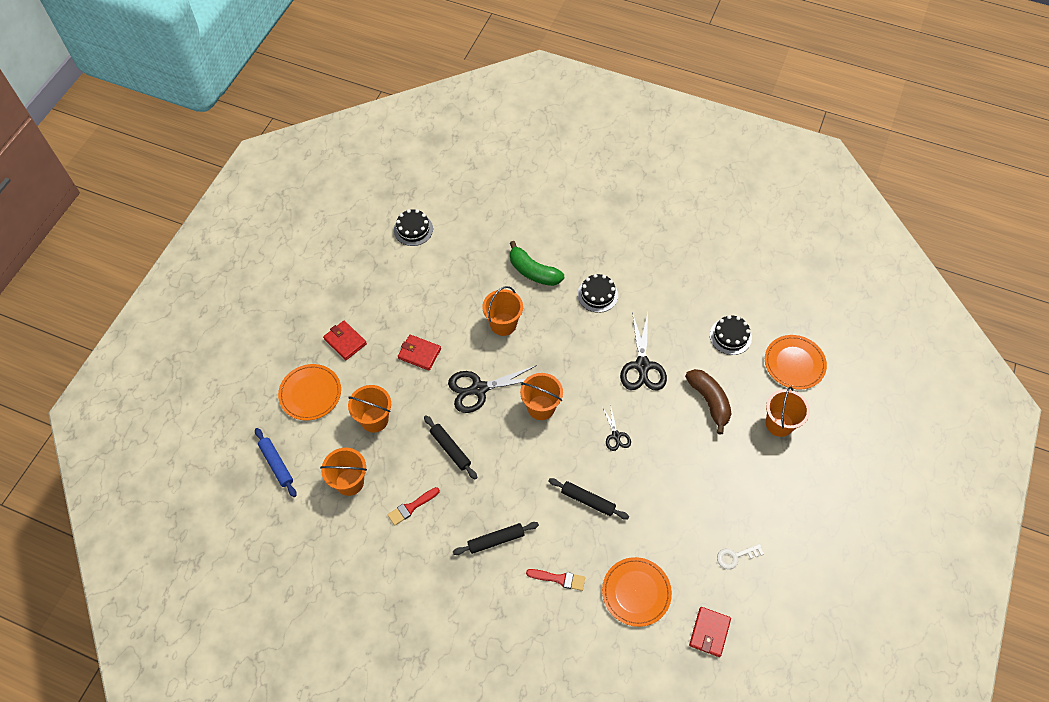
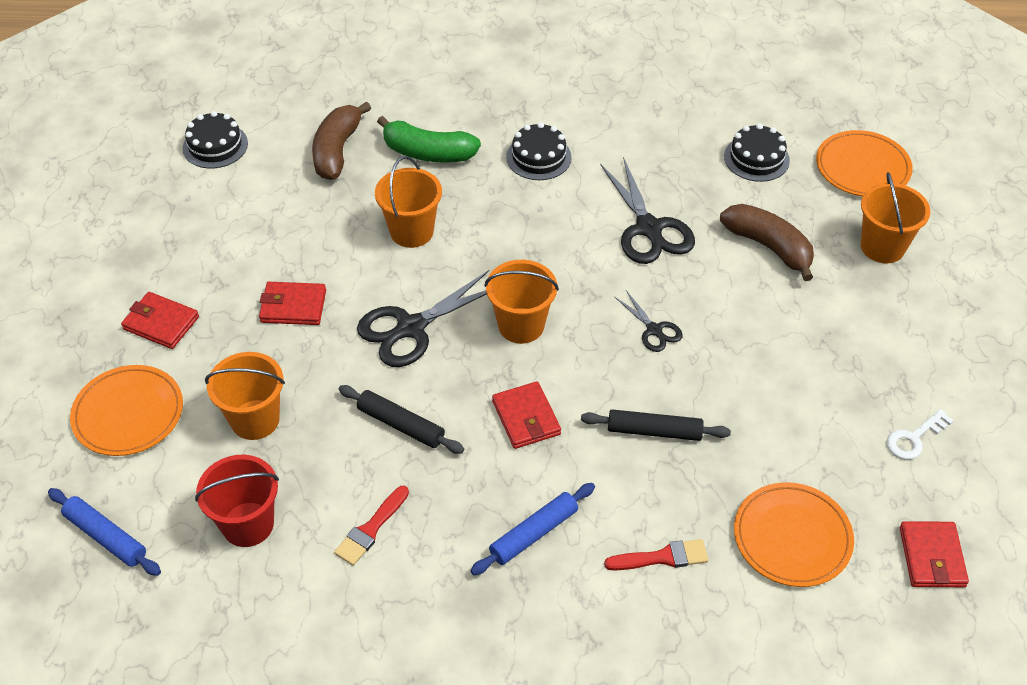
camera: 20 degrees left, 10 degrees down
(349, 482) = (248, 524): orange bucket -> red bucket
(481, 254) = (337, 151): none -> brown banana
(496, 540) = (534, 534): black rolling pin -> blue rolling pin
(520, 468) = (526, 418): none -> red wallet

